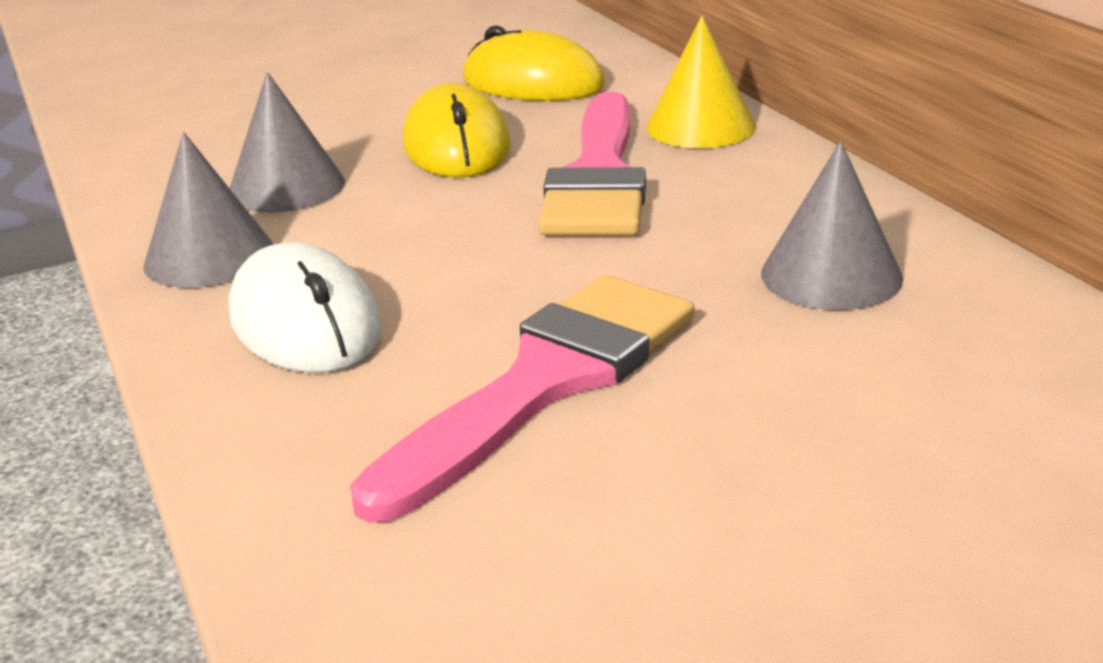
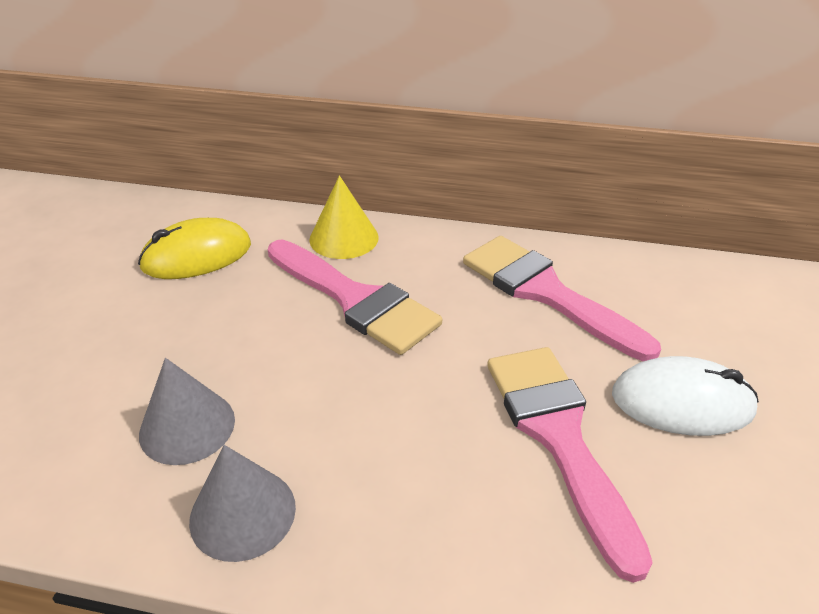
camera: 55 degrees left, 10 degrees up
(305, 323) = (393, 505): white mouse -> white mouse (682, 402)
(456, 145) = (237, 326): yellow mouse -> none
(831, 275) = (545, 292): grey cone -> pink brush

